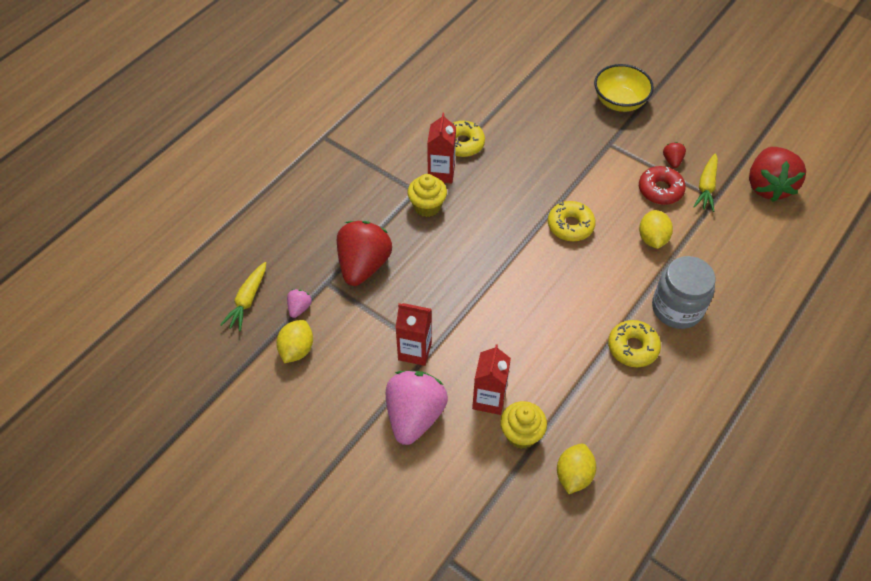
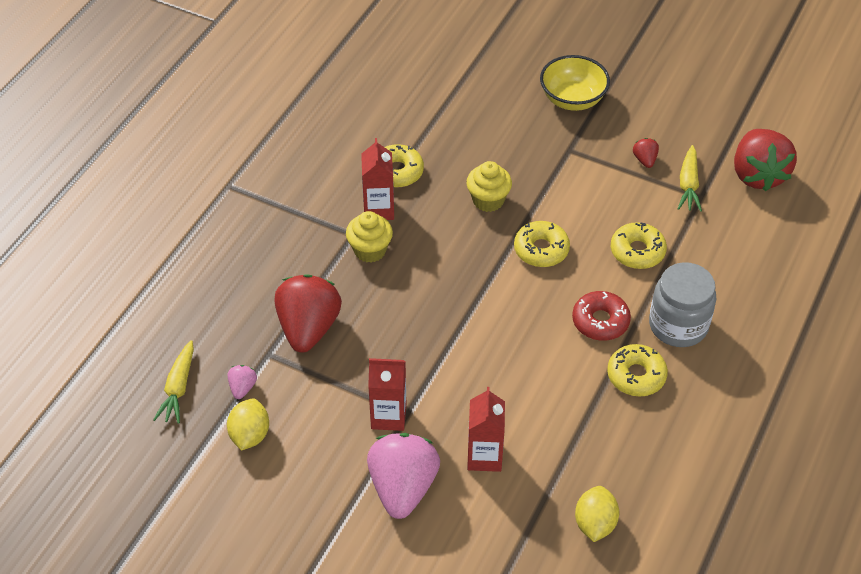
camera: 10 degrees left, 5 degrees down
(521, 434) = (528, 489): yellow cupcake -> yellow cupcake (488, 200)
(652, 238) = (637, 251): yellow lemon -> yellow donut
(660, 190) = (637, 195): red donut -> red donut (600, 321)

